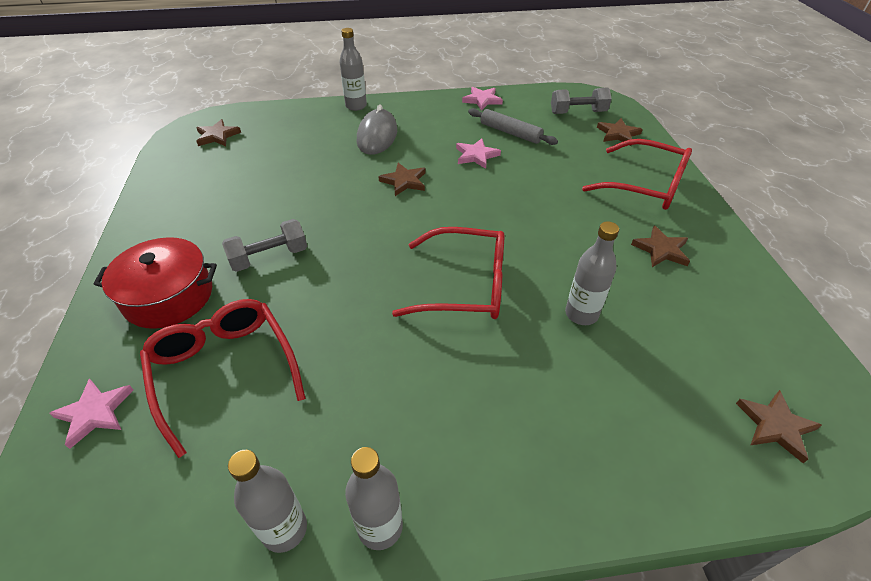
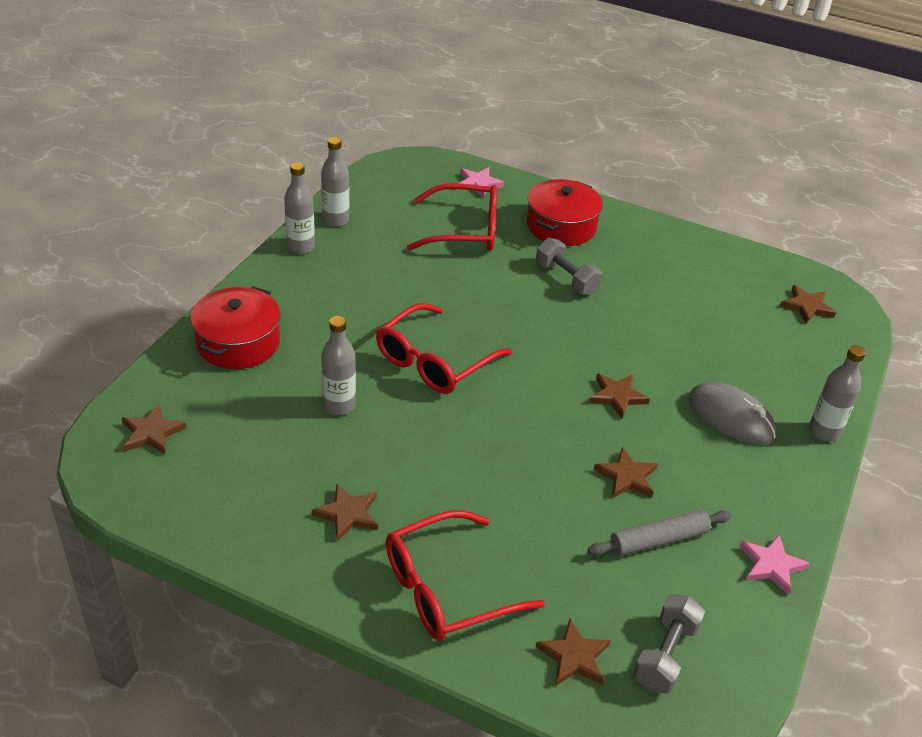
camera: 120 degrees right, 5 degrees down
(269, 257) = (566, 279): grey dumbbell -> grey dumbbell turned 45 degrees counterclockwise
(476, 155) = (627, 477): pink star -> brown star
(601, 452) = (238, 343): none -> red pot

